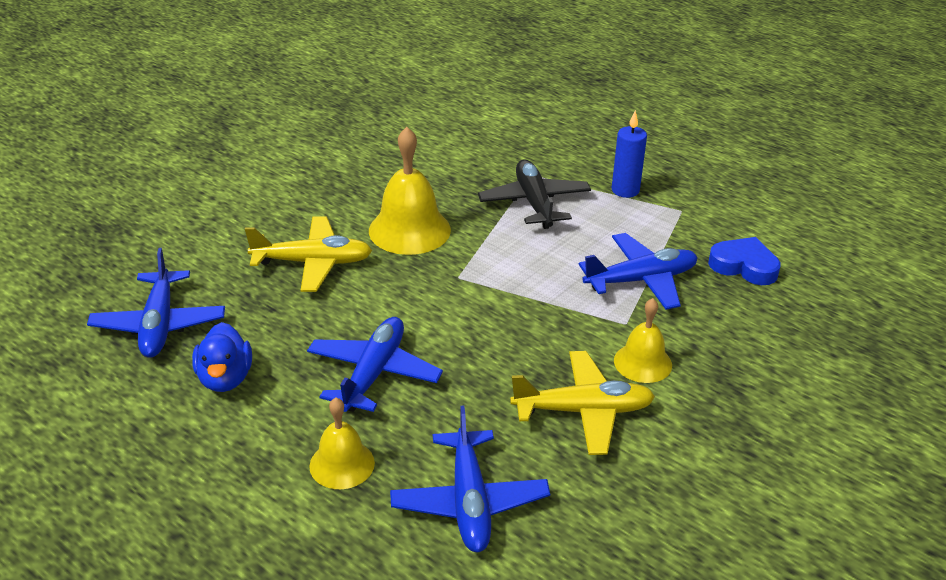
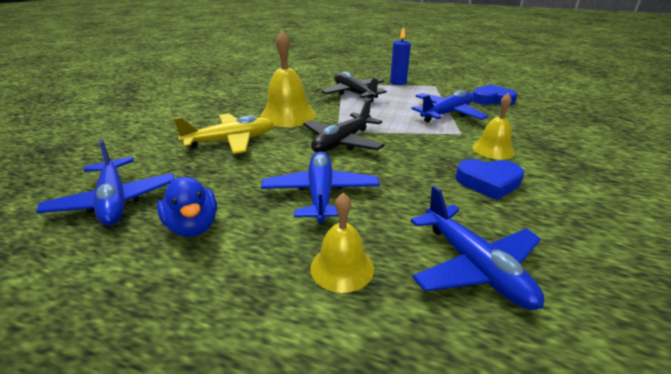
camera: 20 degrees left, 5 degrees down
(450, 299) = (342, 142): none -> black plane
(583, 411) = (488, 182): yellow plane -> blue heart

